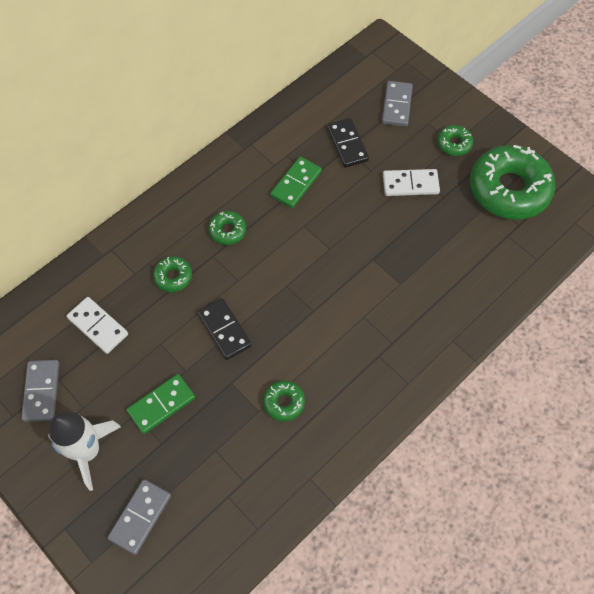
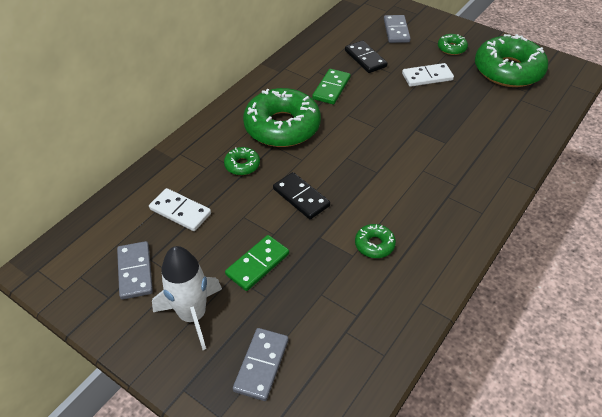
camera: 10 degrees left, 15 degrees down
(227, 231) = (282, 126): green donut -> green donut, size x2.27

